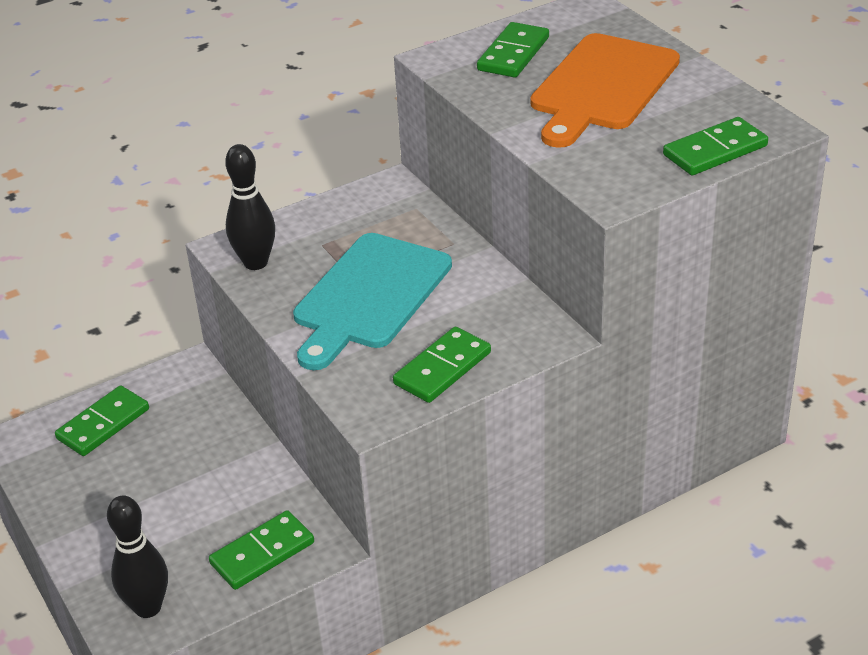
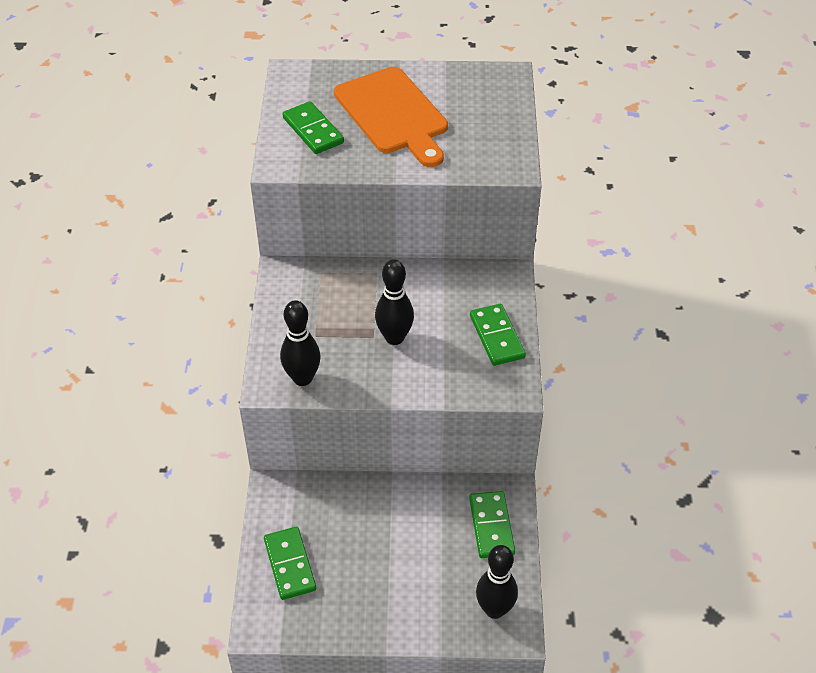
camera: 60 degrees left, 10 degrees up
(369, 296) = (394, 337): turquoise cutting board -> black bowling pin
(715, 150) = (506, 107): green domino -> none

